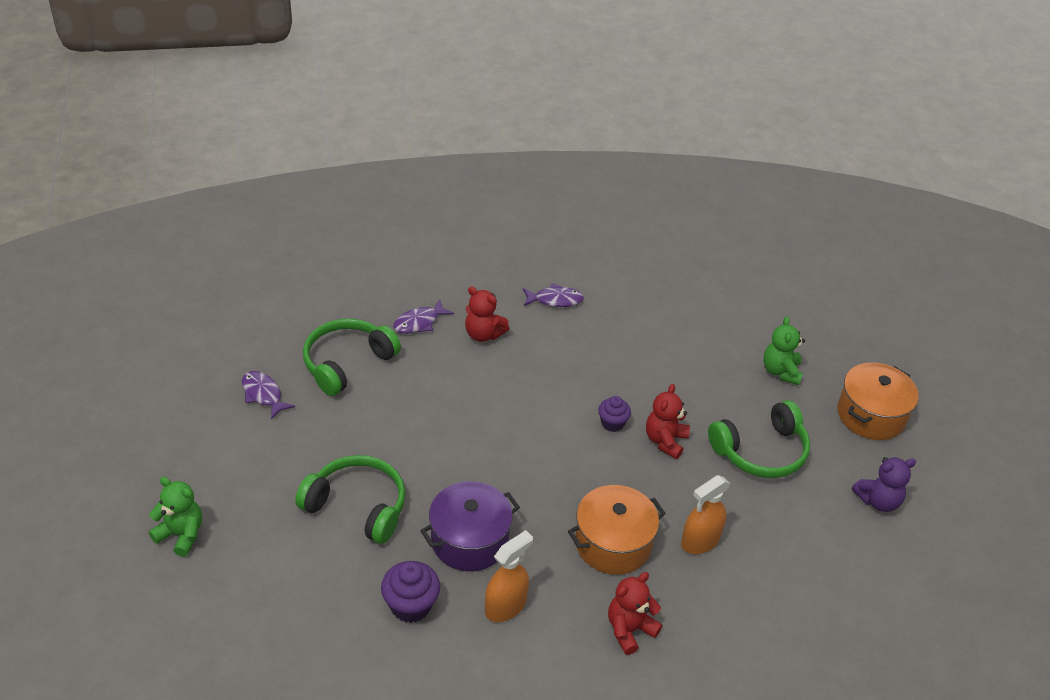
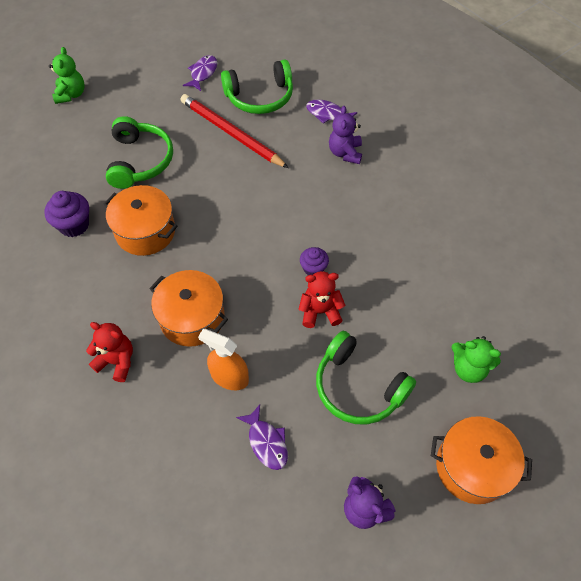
camera: 65 degrees right, 15 degrees up
(347, 363) = (260, 97): green headphones -> green headphones turned 150 degrees clockwise
(382, 409) = (231, 133): none -> red pencil
(469, 540) = (145, 231): purple pot -> orange pot
(483, 334) = (345, 153): red teddy bear -> purple teddy bear
(505, 606) = (100, 276): orange spray bottle -> none
(555, 300) = (418, 178): purple fish -> purple fish (266, 442)
(780, 371) = (468, 368): green teddy bear -> green teddy bear turned 135 degrees counterclockwise

